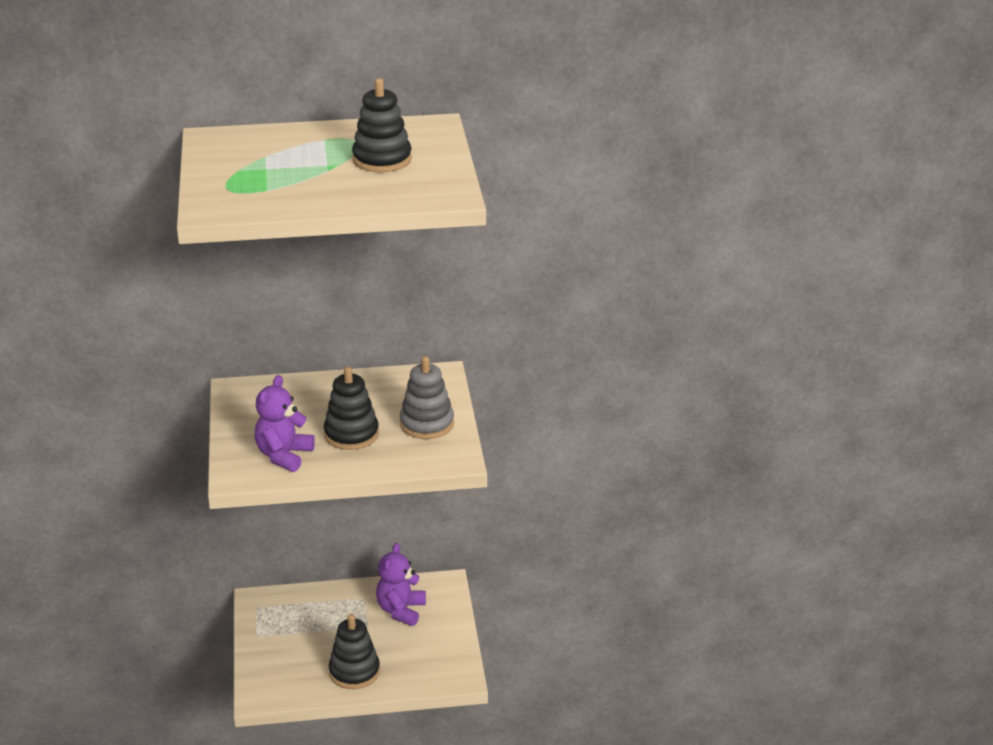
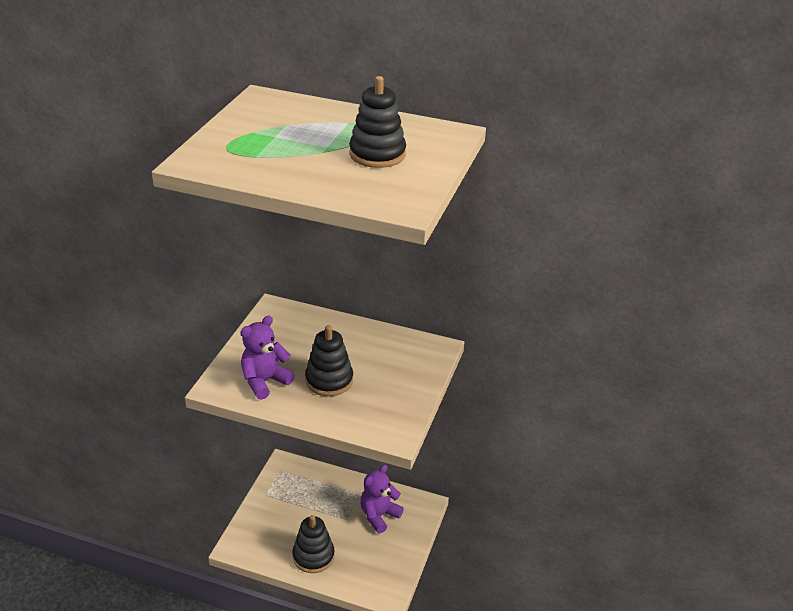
camera: 25 degrees right, 5 degrees up
(427, 424) = (394, 392): grey stacking toy -> none

